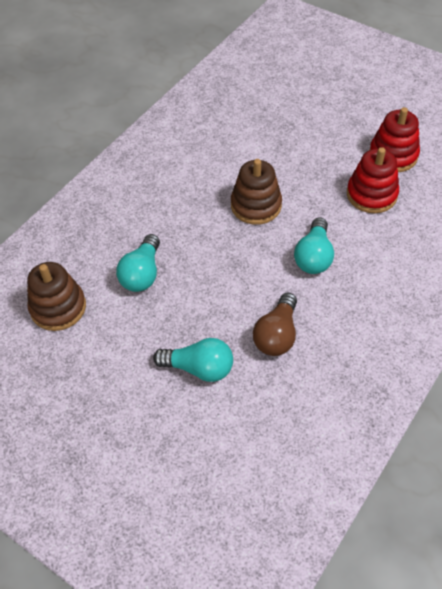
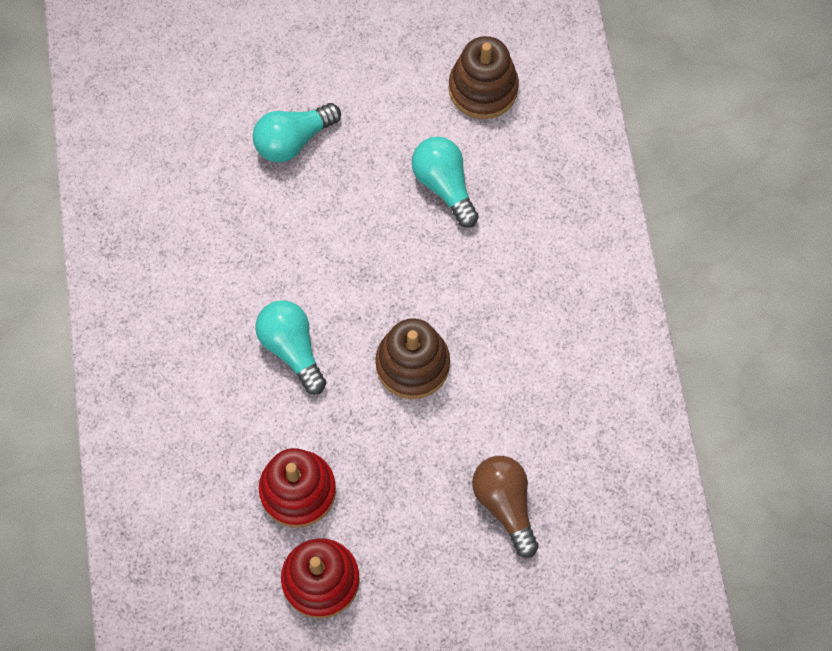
camera: 135 degrees right, 15 degrees up
(277, 335) = (252, 229): brown light bulb -> brown light bulb (505, 504)

